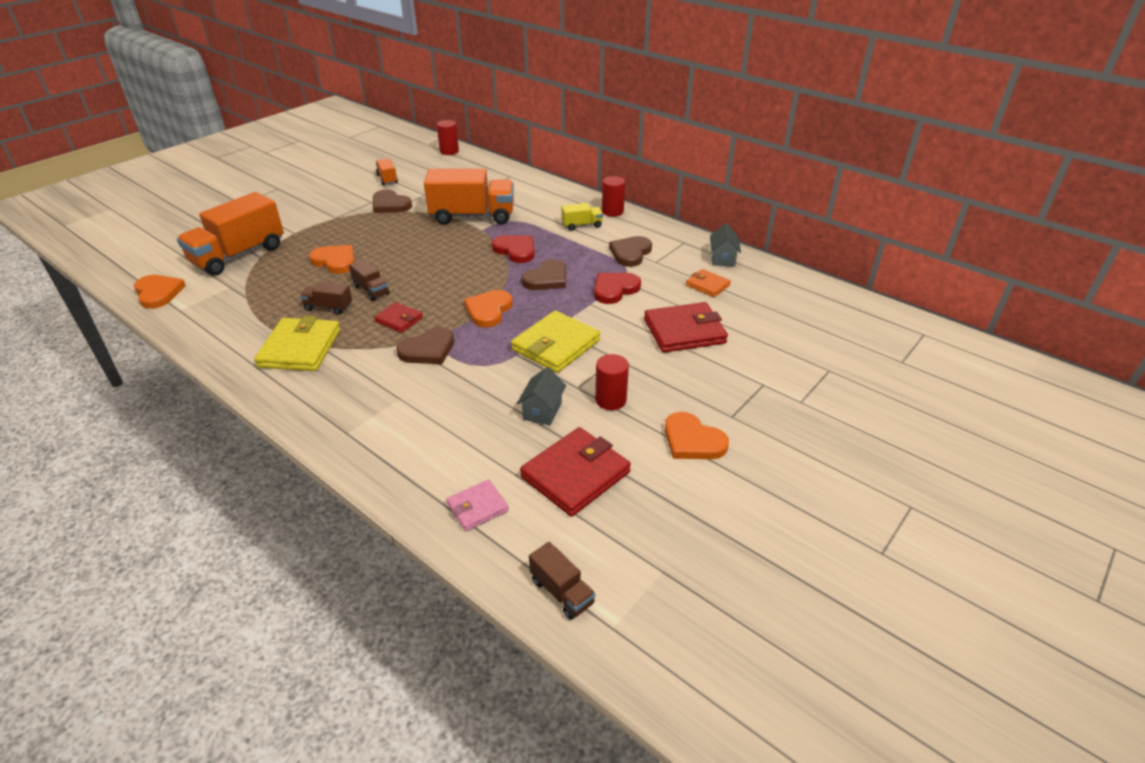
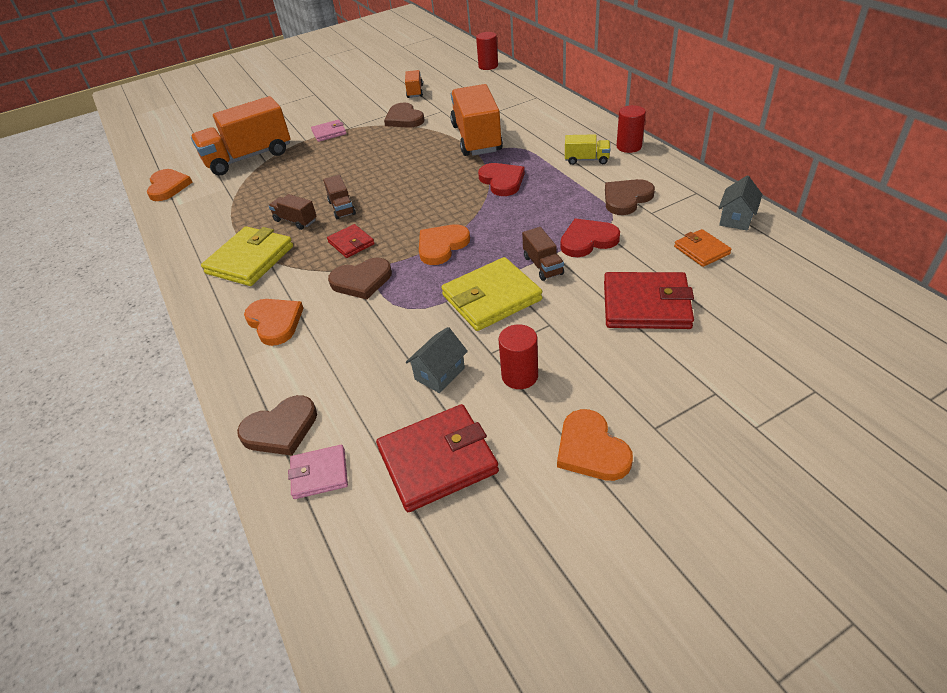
camera: 25 degrees right, 5 degrees up
(317, 224) = (329, 133): none -> pink wallet
(335, 261) = (325, 173): orange heart -> orange heart (275, 322)
(472, 216) = (476, 138): orange truck -> orange truck turned 120 degrees counterclockwise
(546, 278) = (519, 217): brown heart -> brown heart (281, 429)
(561, 592) = (352, 605): brown truck -> brown truck (543, 265)

